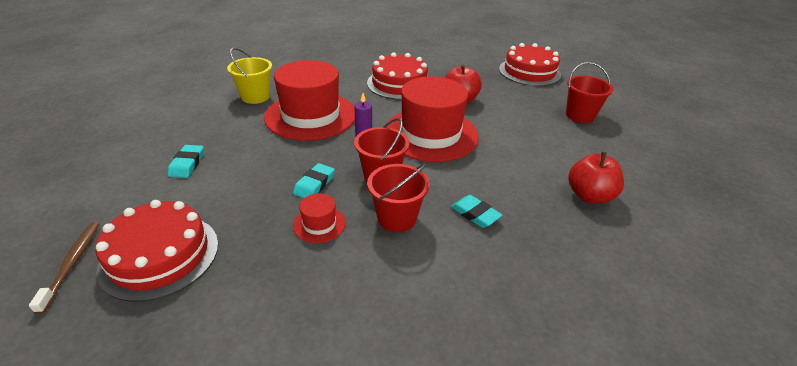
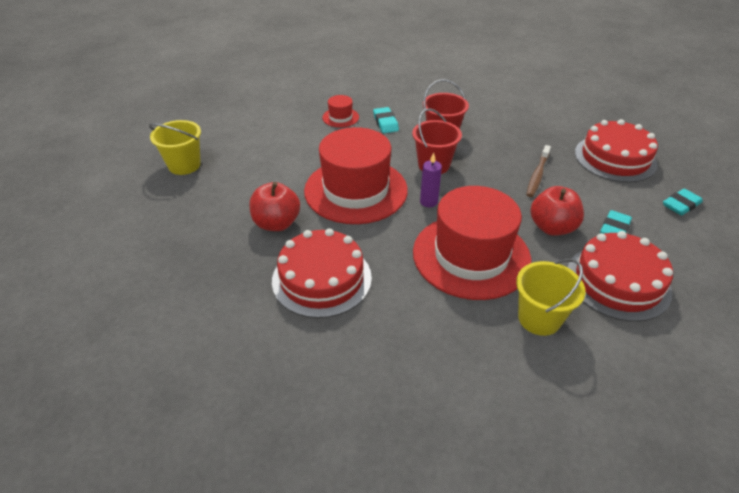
camera: 150 degrees left, 5 degrees up
(72, 263) = (676, 169): brown toothbrush -> brown toothbrush (537, 175)
(314, 184) = (494, 174): turquoise eraser -> turquoise eraser (681, 205)
(319, 224) = (499, 146): red hat -> red hat (340, 117)
(529, 72) = (124, 242): red cake -> red cake (618, 282)
(580, 115) = (184, 165): red bucket -> yellow bucket
(589, 196) = (293, 111): red apple -> red apple (552, 227)

